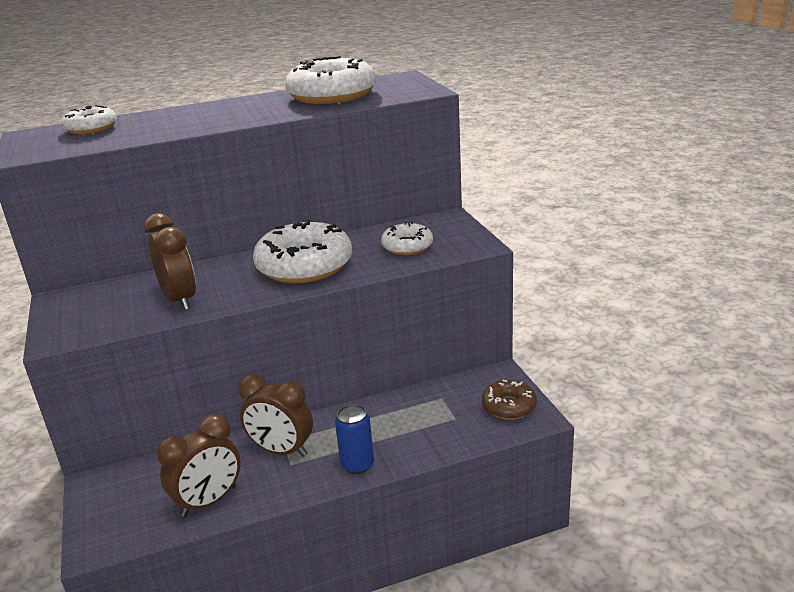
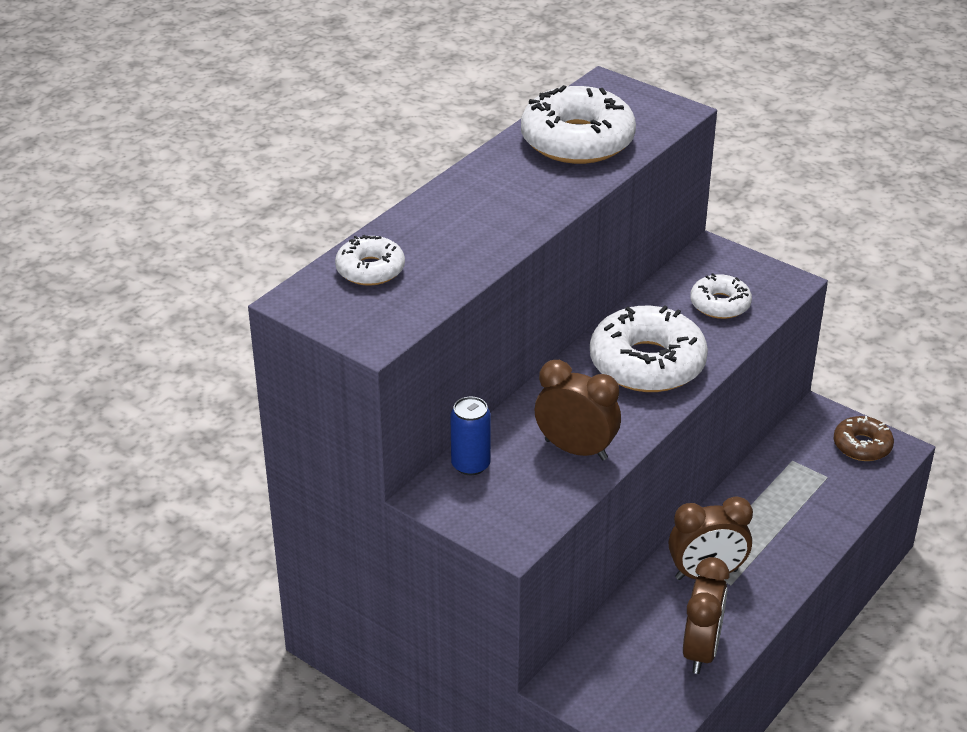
camera: 35 degrees left, 10 degrees up
(357, 465) = (793, 558): blue can -> blue can (470, 464)

